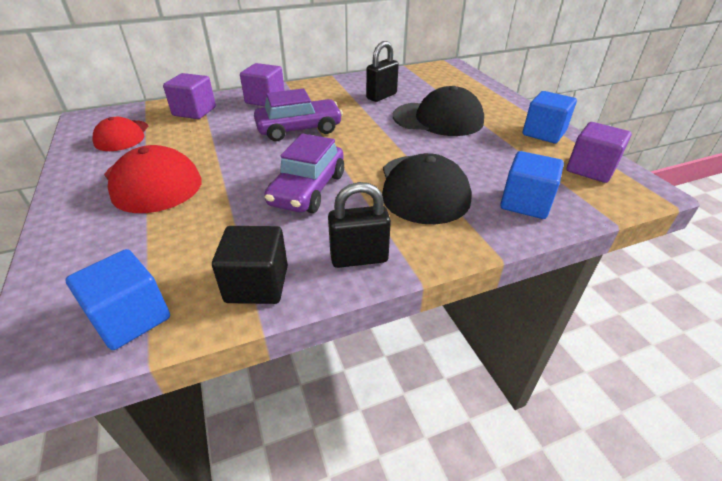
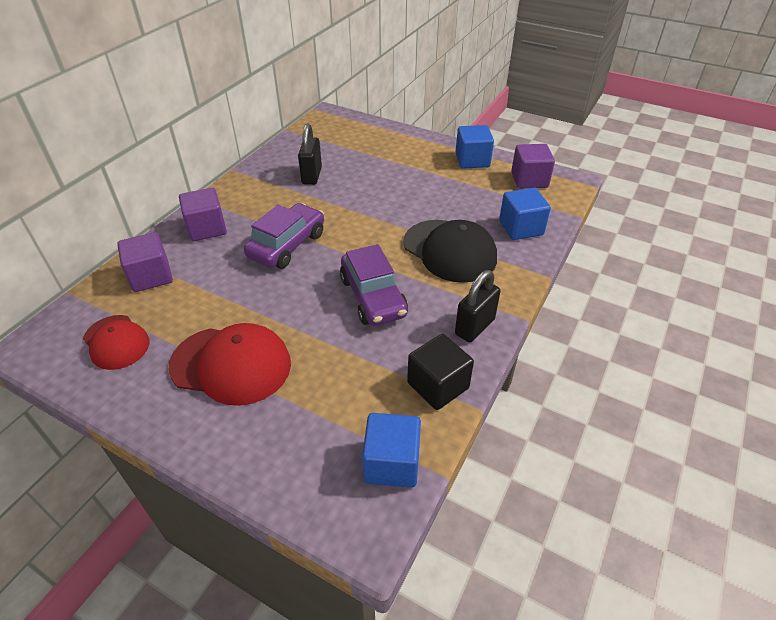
camera: 40 degrees left, 5 degrees up
(438, 119) = (386, 180): black cap -> none

